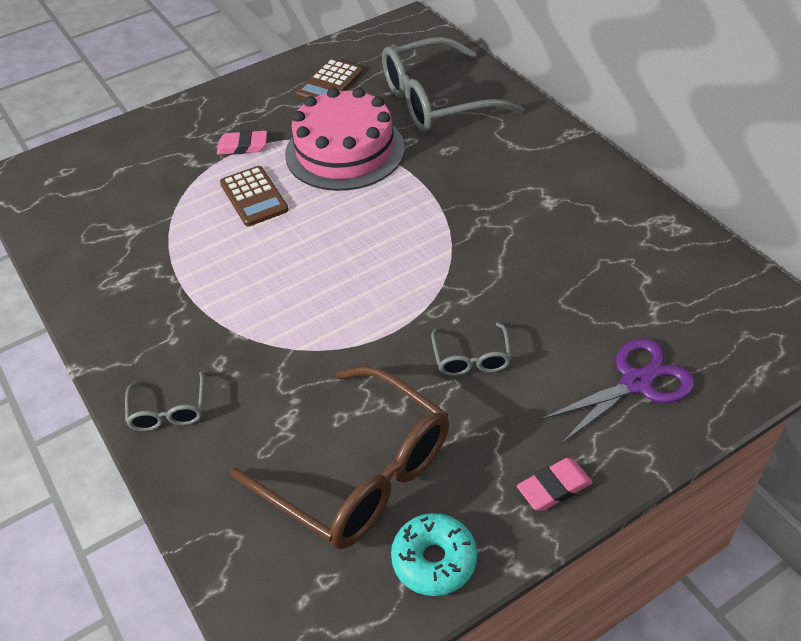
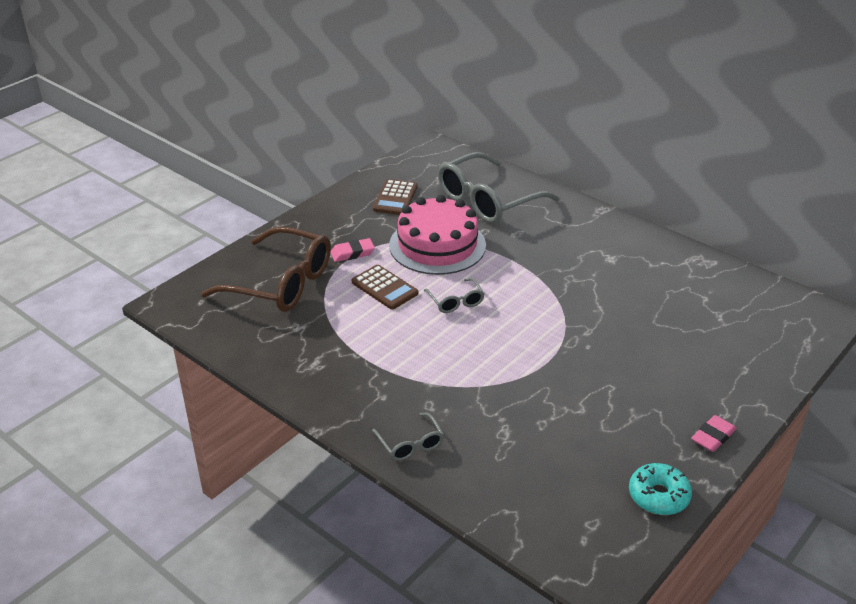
camera: 20 degrees left, 10 degrees down
(359, 473) = (577, 455): brown glasses -> brown glasses (281, 283)
(471, 358) = (613, 369): grey glasses -> grey glasses (456, 301)
(636, 382) = (732, 363): purple scissors -> none

